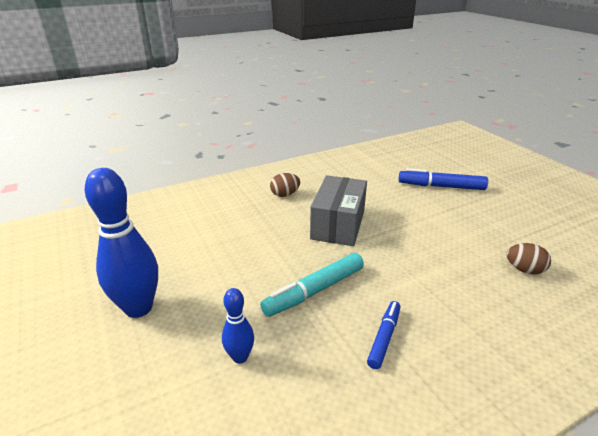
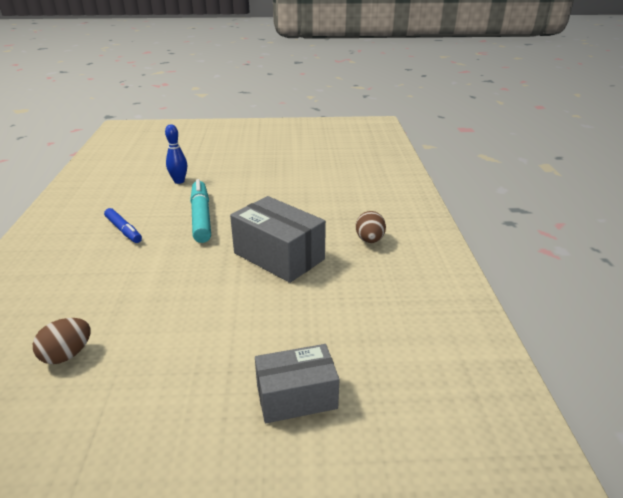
camera: 115 degrees right, 0 degrees up
(138, 308) = (257, 160): blue bowling pin -> none
(441, 186) = (296, 397): blue marker -> grey box

